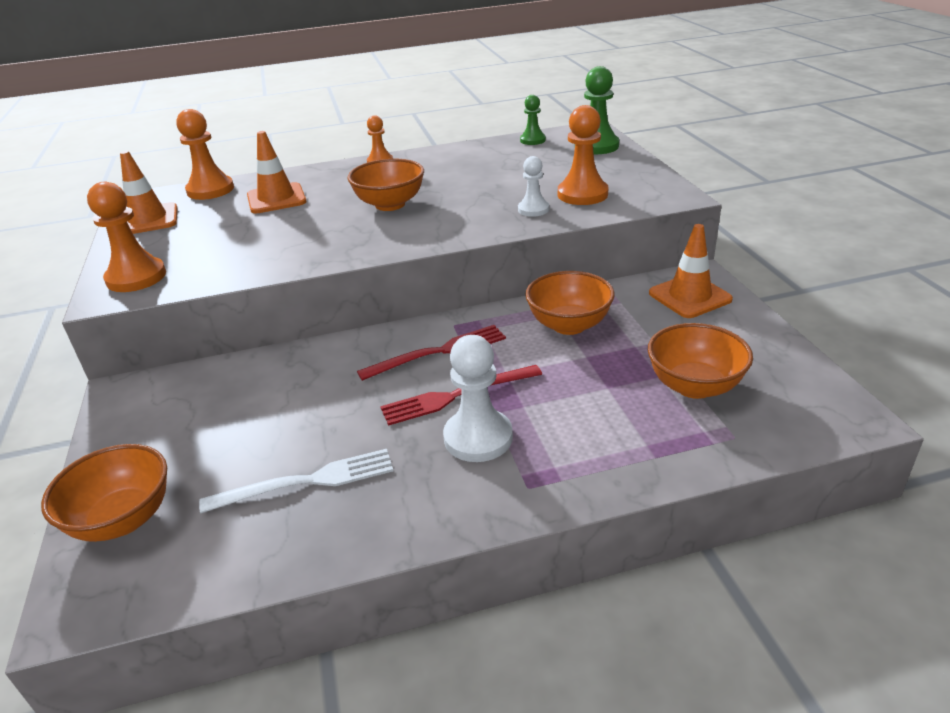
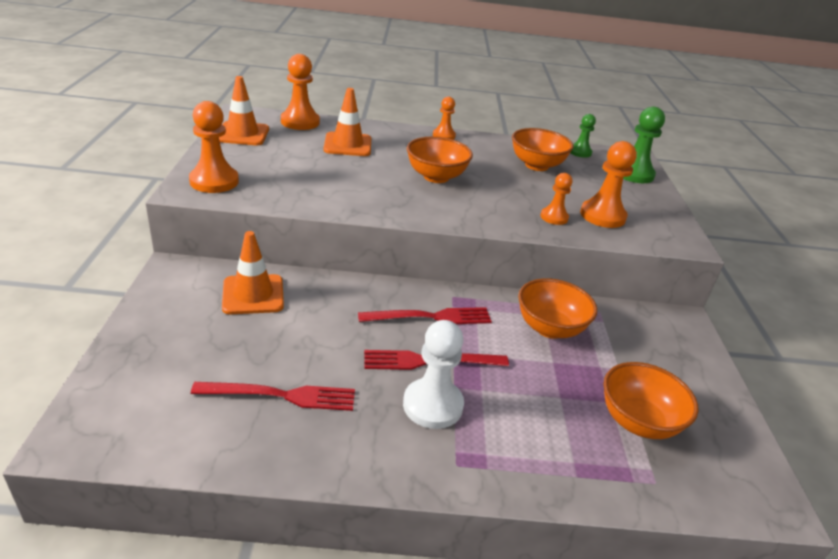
camera: 10 degrees right, 0 degrees up
(123, 519) = (133, 378): orange bowl -> orange bowl (536, 165)
(307, 482) = (281, 395): white fork -> red fork
(533, 209) = (554, 217): white pawn -> orange pawn
(689, 296) = (667, 336): orange traffic cone -> orange traffic cone (253, 295)

